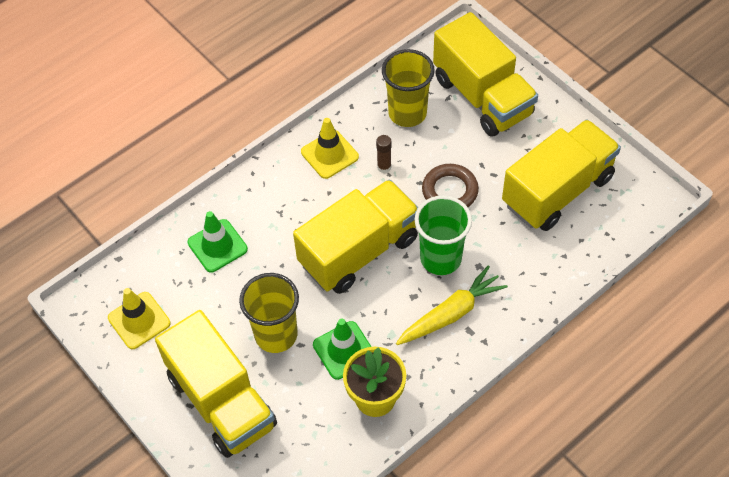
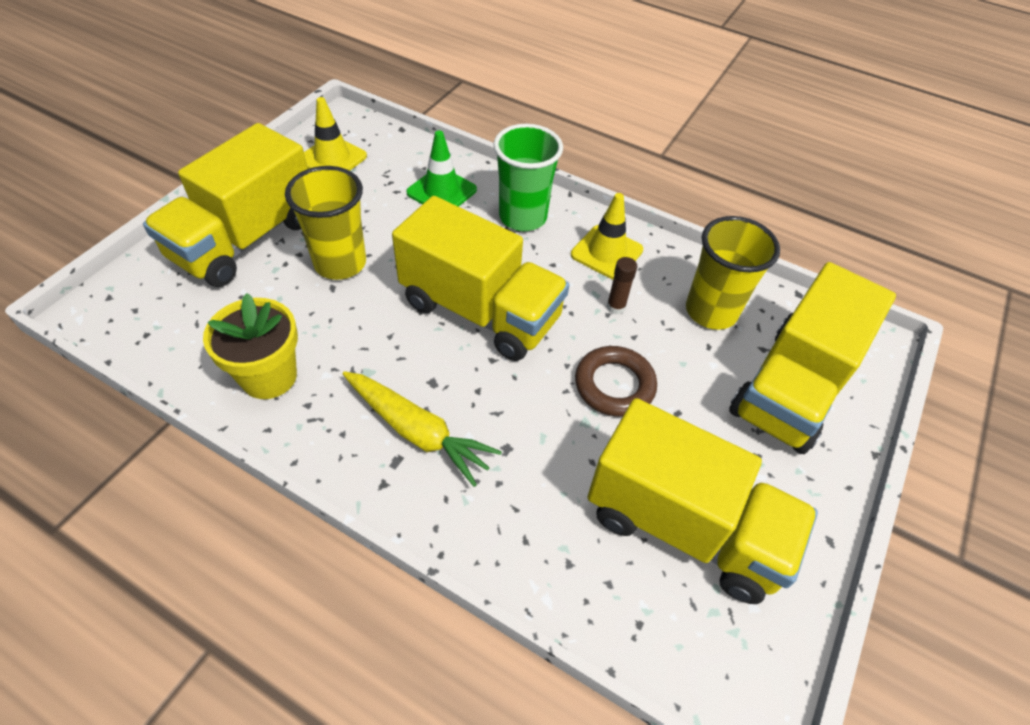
camera: 65 degrees right, 5 degrees down
(344, 350) = (332, 329): green traffic cone -> none
(440, 258) = (501, 399): green cup -> green cup (523, 217)

